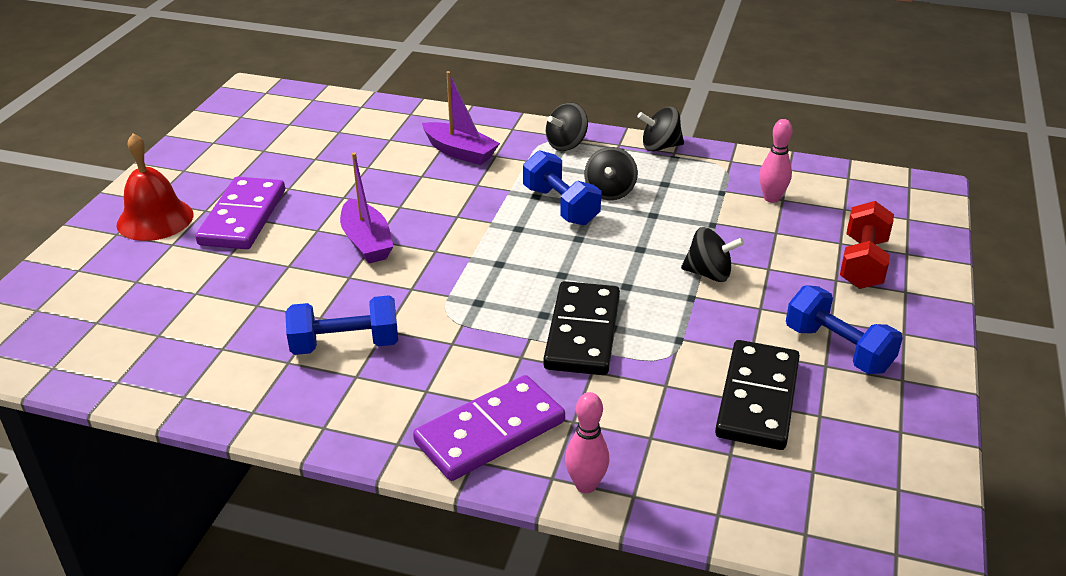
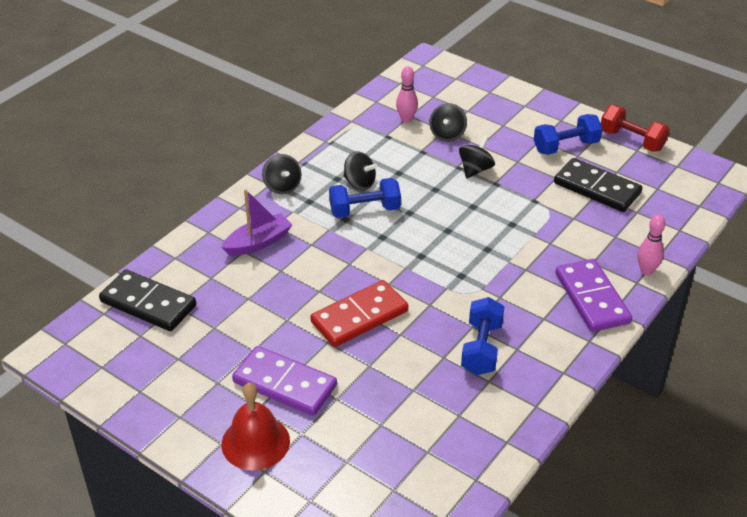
camera: 70 degrees left, 5 degrees up
(367, 242) = (359, 317): purple boat -> red domino
(582, 332) = (512, 237): black domino -> black domino (148, 304)
(660, 147) = (314, 145): black spinning top -> black spinning top (447, 134)
(863, 263) = (492, 110): red dumbbell -> red dumbbell (632, 140)

